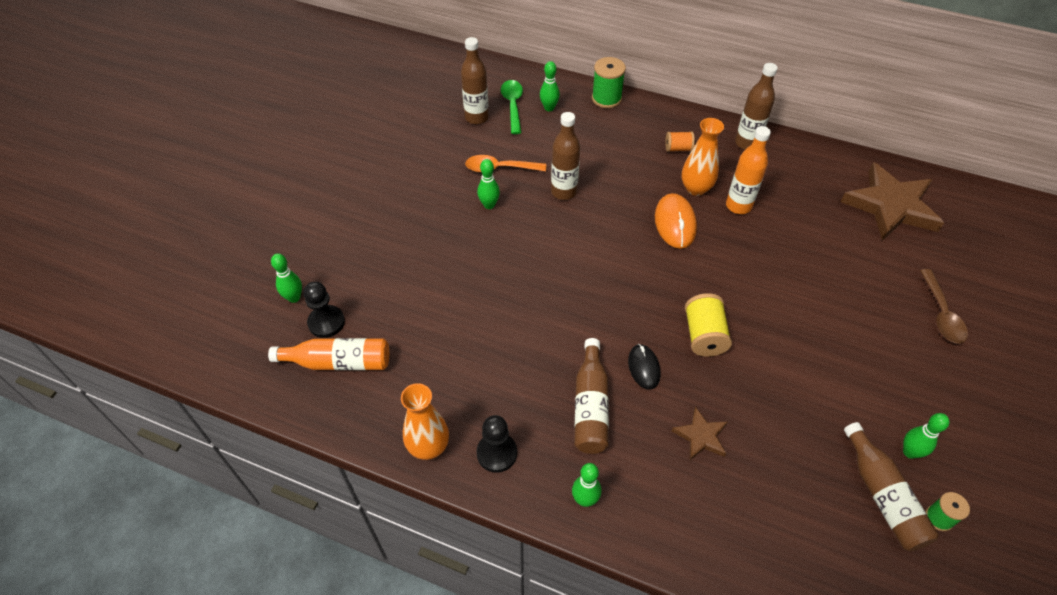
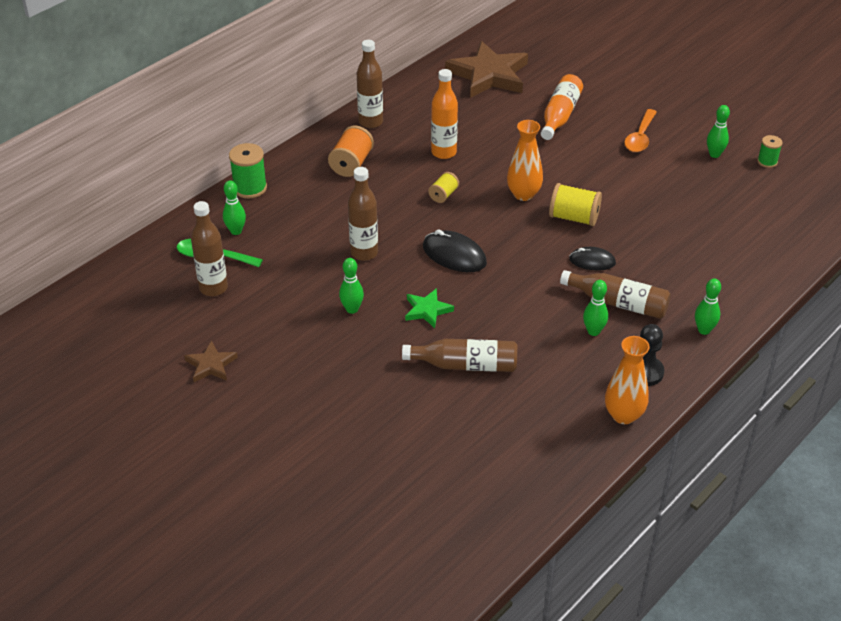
camera: 70 degrees left, 10 degrees down
(294, 298) = (402, 487): green bowling pin -> green bowling pin (593, 331)
(326, 322) = (449, 465): black pawn -> none
(338, 362) = (504, 463): orange bottle -> orange bottle (560, 116)
(499, 168) = (304, 289): orange spoon -> orange spoon (640, 137)
(510, 255) = (427, 310): none -> green star
(594, 254) = (454, 255): none -> black mouse
(675, 223) = (443, 195): orange mouse -> yellow spool
(678, 148) = (351, 164): orange spool -> orange spool, size x1.65
(696, 188) = (408, 170): orange vase -> orange vase (523, 194)
(701, 436) = (668, 250): brown star -> brown star (211, 365)
(882, 496) = (744, 179): brown bottle -> brown bottle (465, 365)
(941, 314) = (605, 94): brown spoon -> none

